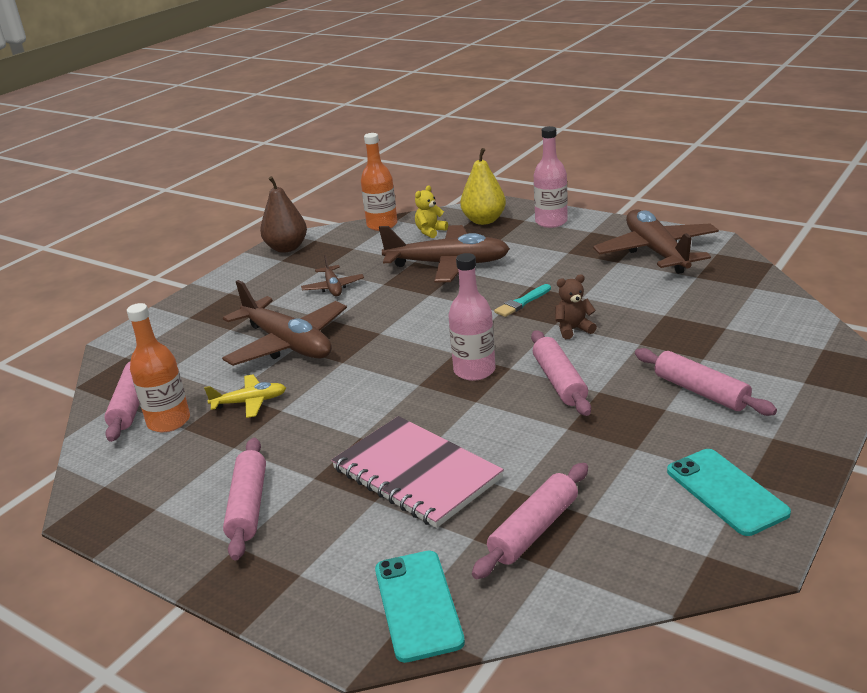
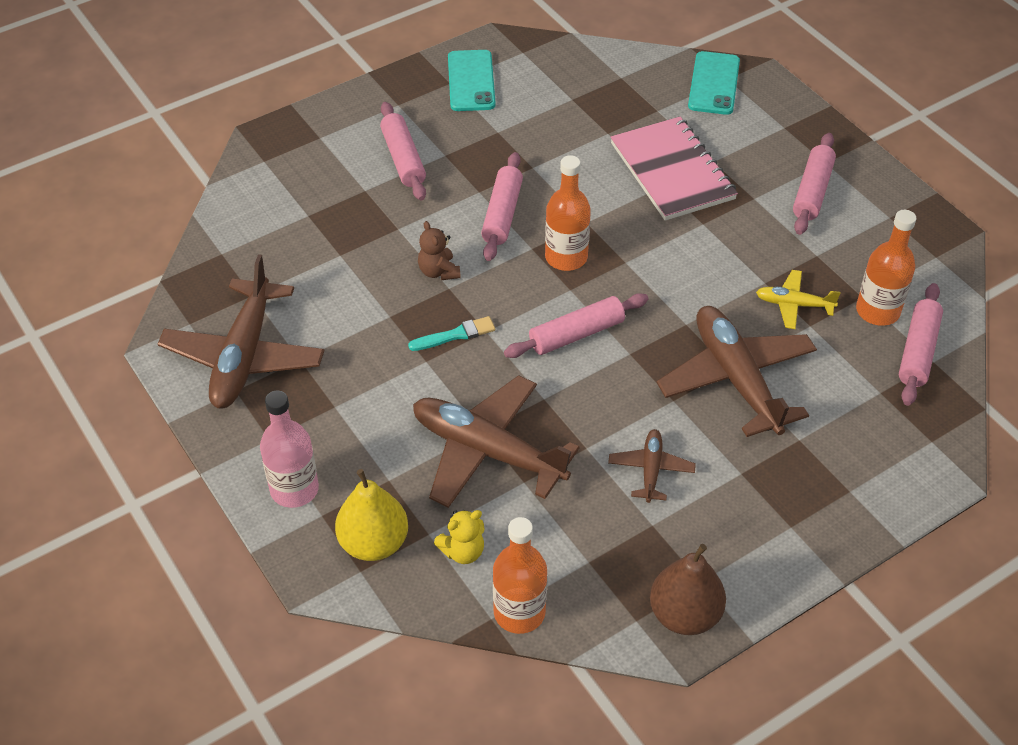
camera: 160 degrees left, 20 degrees up
(474, 371) = (566, 257): pink bottle -> orange bottle
(534, 530) = (614, 101): pink rolling pin -> pink rolling pin (576, 334)
(573, 329) = (438, 271): brown teddy bear -> brown teddy bear turned 60 degrees clockwise

